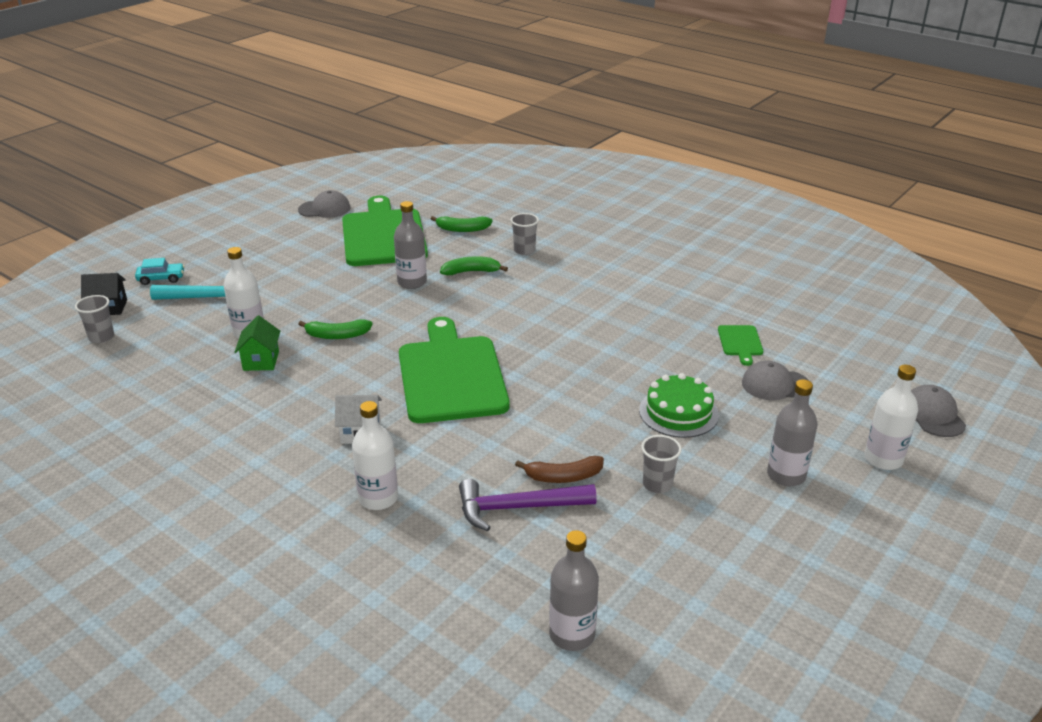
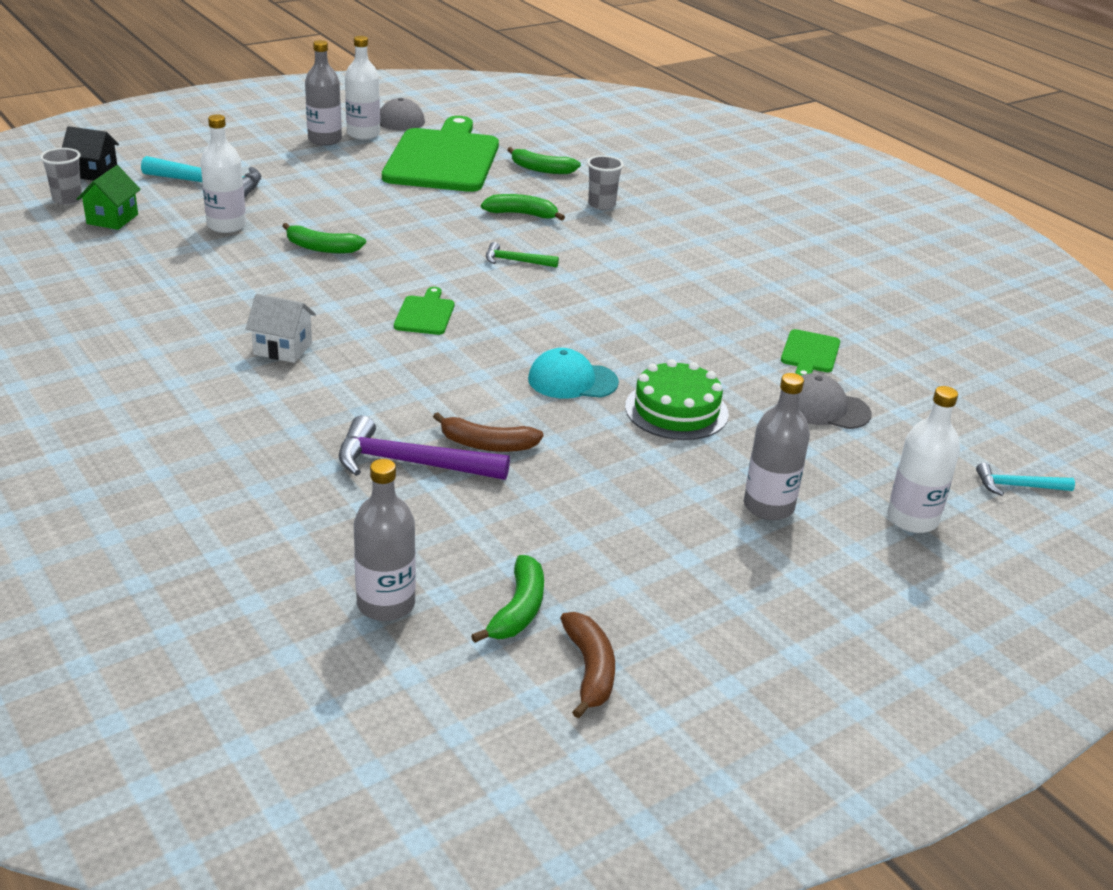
camera: 15 degrees right, 0 degrees up
(161, 279) = (167, 156): turquoise car -> none
(261, 361) = (221, 256): green house -> green house (112, 219)
(378, 498) = (258, 417): white bottle -> white bottle (363, 134)
(412, 282) = (444, 212): grey bottle -> grey bottle (325, 140)
(451, 375) = (425, 314): green cutting board -> green cutting board, size x0.41
(491, 313) = (516, 261): none -> green hammer
(592, 406) = (572, 381): none -> turquoise cap
(657, 484) = (596, 479): grey cup -> none
(668, 610) = (518, 610): none -> green banana
(746, 645) = (590, 670): none -> brown banana
(933, 415) = (1018, 486): grey cap -> turquoise hammer

